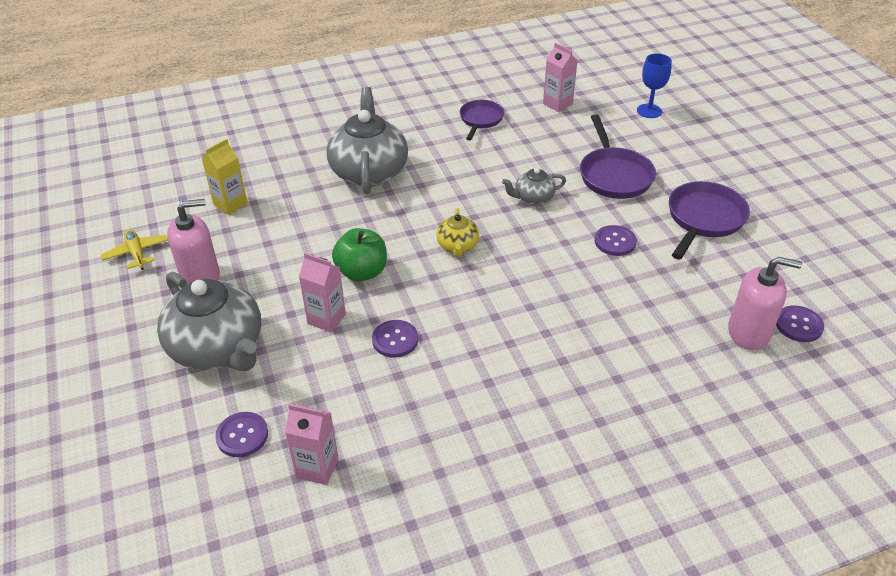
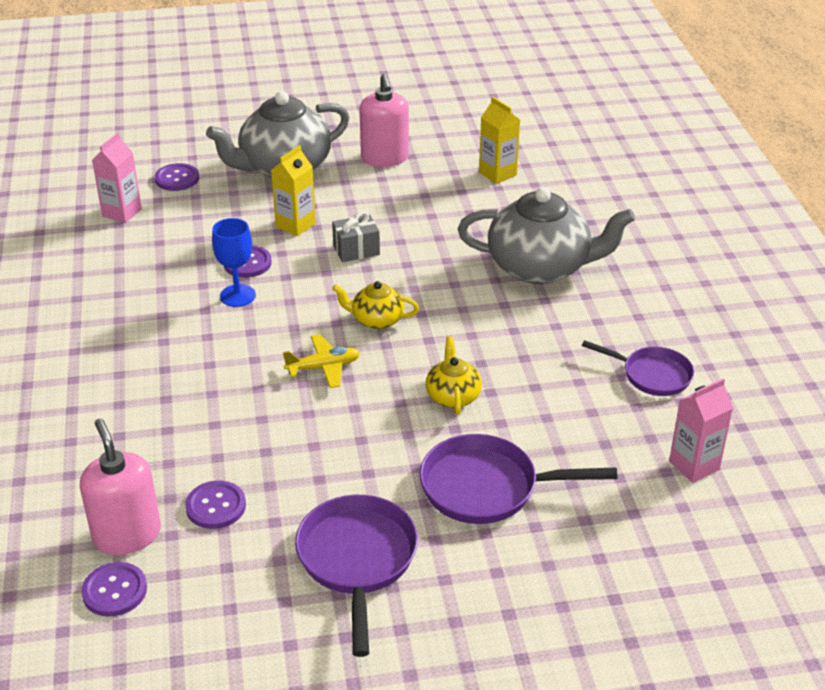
camera: 100 degrees right, 5 degrees down
(136, 253) = (432, 125): yellow plane -> yellow plane (324, 367)
(326, 319) = (295, 225): pink carton -> yellow carton
(362, 272) = (356, 250): green apple -> grey gift
(533, 198) = (453, 396): grey teapot -> yellow teapot
(615, 242) = (339, 454): purple button -> purple button (216, 506)
(649, 111) = (666, 577): blue goblet -> blue goblet (237, 296)
(704, 219) = (357, 560): purple pan -> purple pan turned 135 degrees counterclockwise
(748, 332) = (127, 535): pink soap dispenser -> pink soap dispenser turned 135 degrees clockwise

